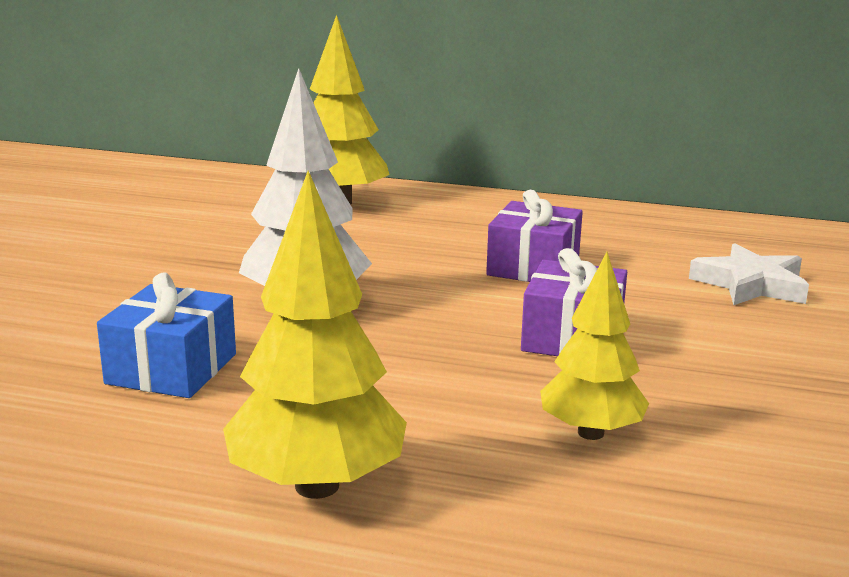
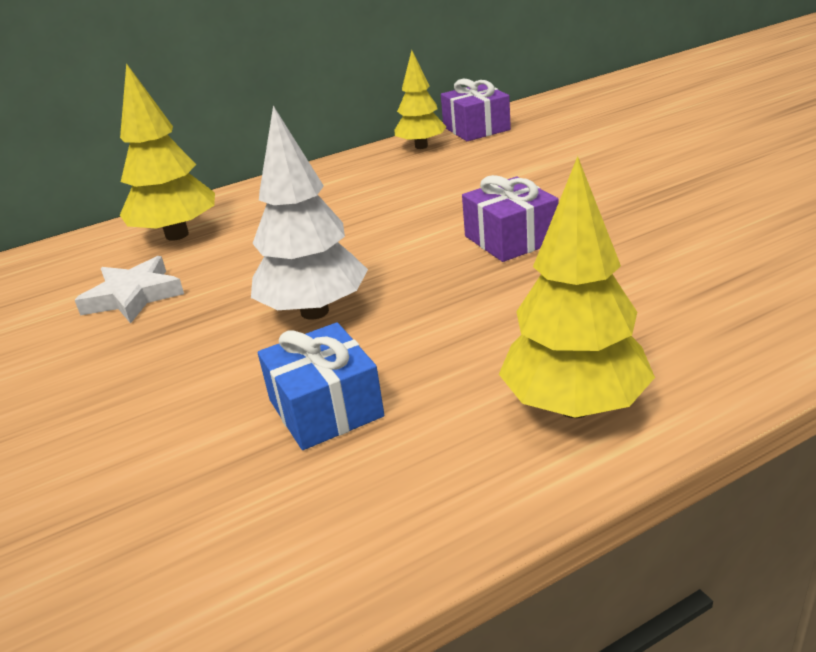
camera: 40 degrees left, 10 degrees up
(533, 267) = (400, 211): purple gift -> purple gift (476, 128)
(590, 433) = (628, 283): yellow tree -> yellow tree (421, 146)
(750, 284) = (528, 161): white star -> white star (133, 296)

